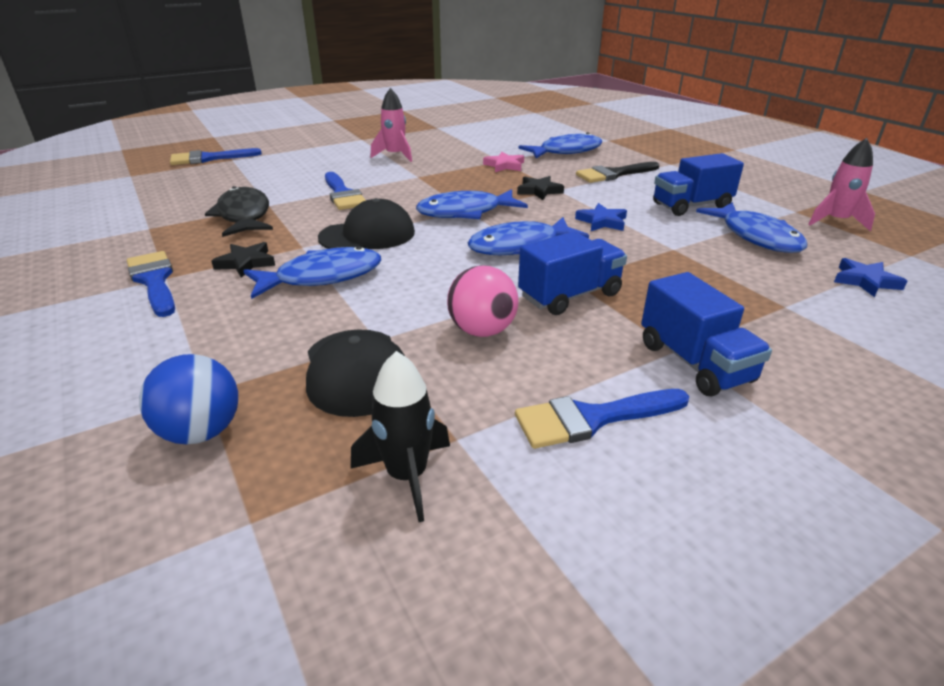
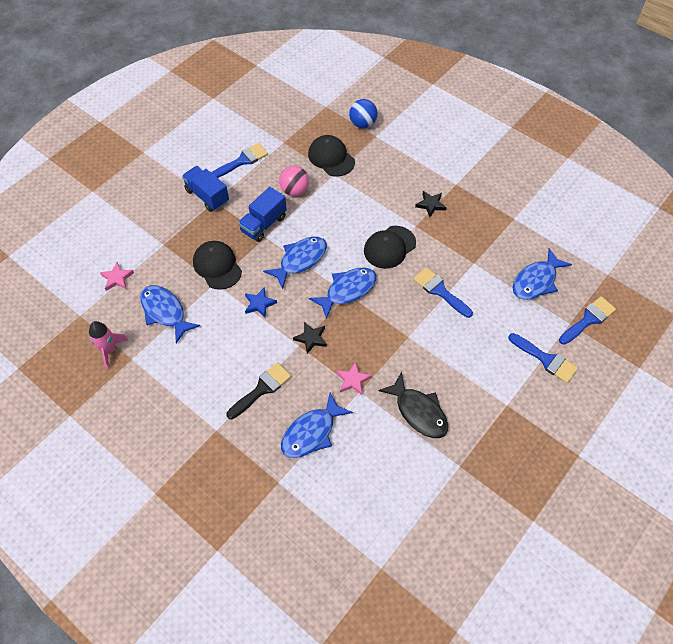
camera: 160 degrees right, 25 degrees up
(154, 281) = (458, 180): blue brush -> blue brush (546, 359)
(244, 216) = (476, 246): black fish -> black fish (418, 411)
(322, 277) = (385, 205): blue fish -> blue fish (536, 281)
(395, 156) = (451, 373): pink rocket -> none
(407, 476) = (292, 128): black rocket -> none
(669, 263) = (217, 266): none -> black cap
(691, 206) = (202, 345): blue truck -> none
(865, 281) = (117, 278): blue star -> pink star

